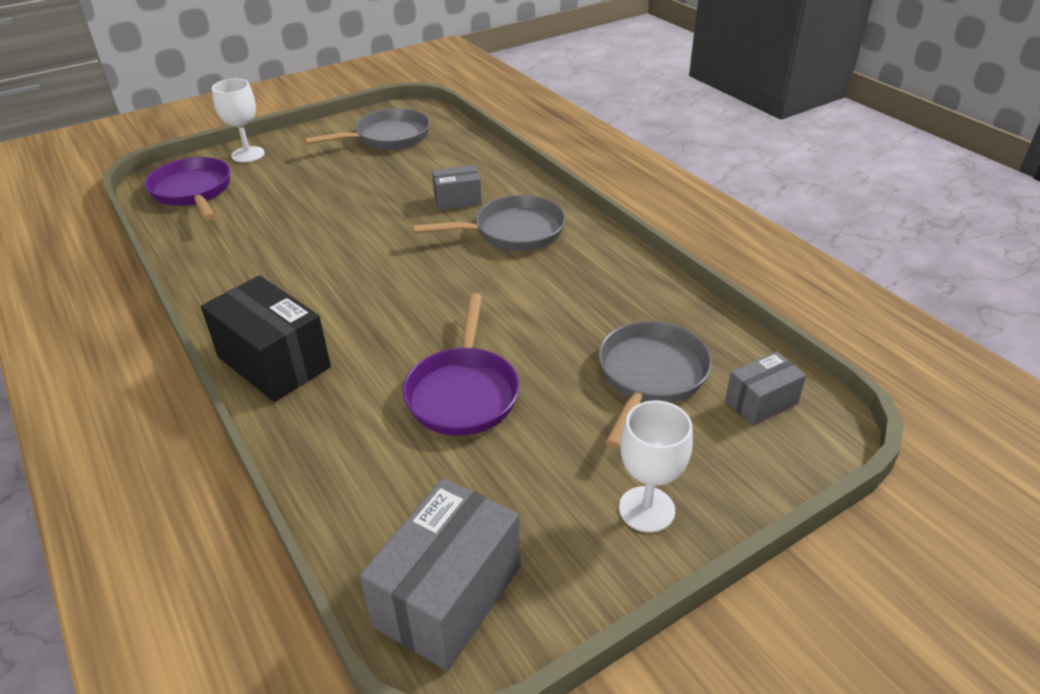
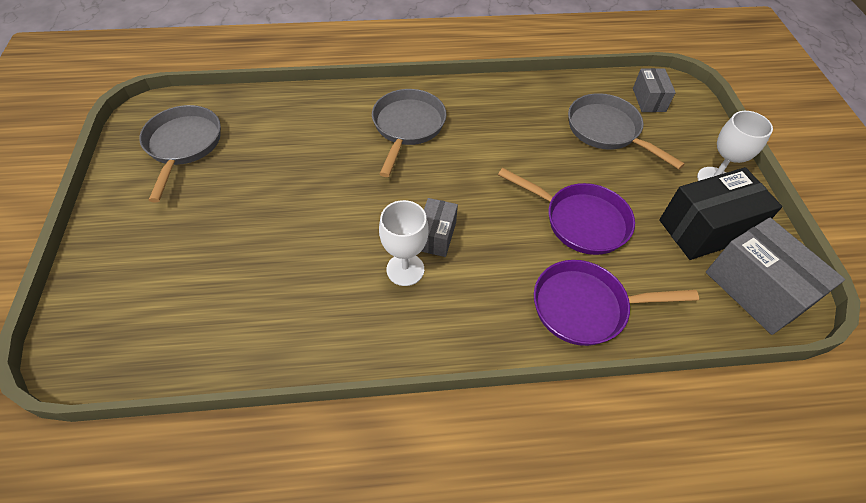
camera: 65 degrees left, 15 degrees up
(193, 192) = (137, 327): purple pan -> purple pan (585, 307)
(248, 154) = (102, 260): white goblet -> white goblet (405, 269)
(274, 362) = (487, 324): black box -> black box (705, 229)
(457, 200) = (337, 140): grey box -> grey box (436, 236)

